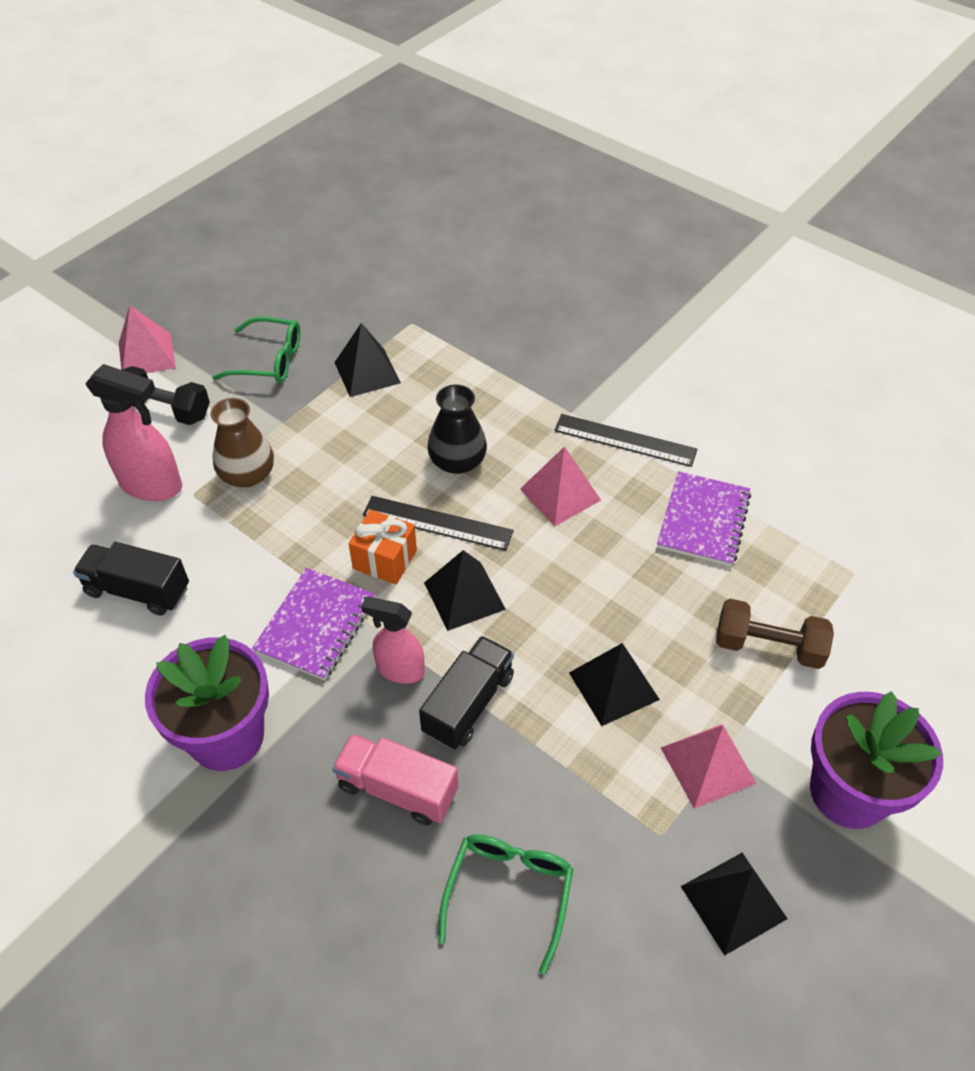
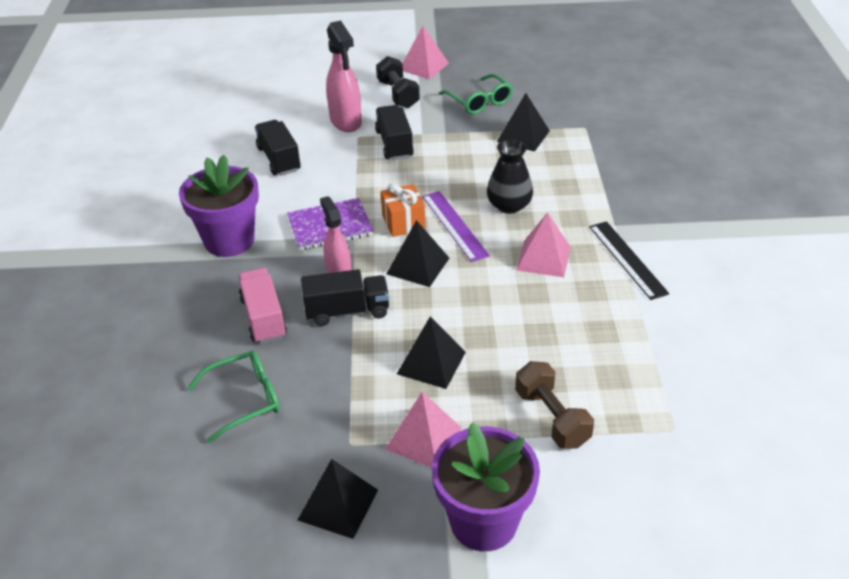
camera: 50 degrees right, 10 degrees down
(247, 474) = (394, 144): brown vase -> black truck
(437, 523) = (454, 225): black ruler -> purple ruler
(703, 520) = (613, 330): purple notebook -> none

